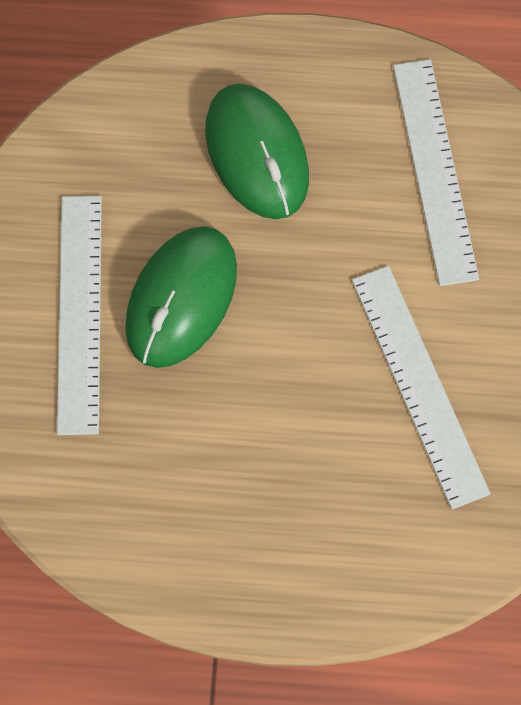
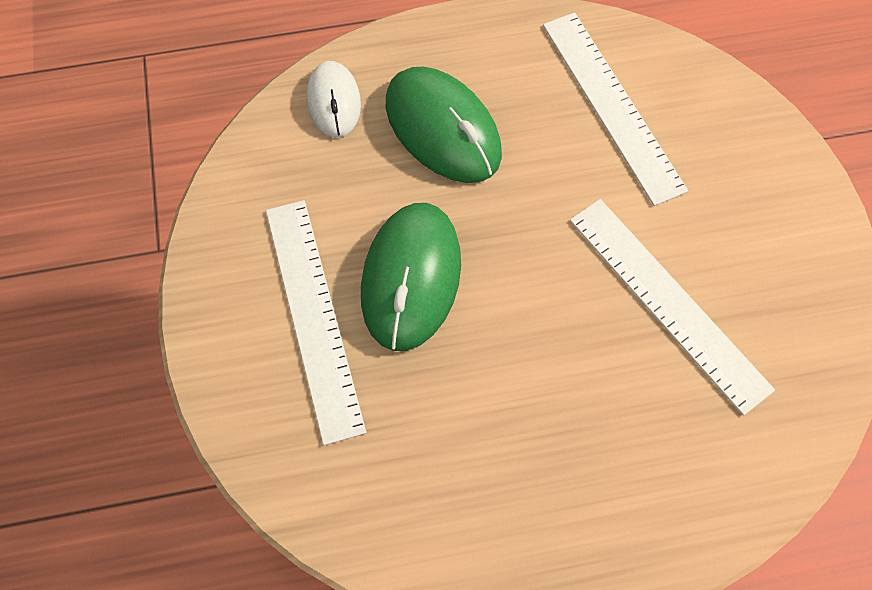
camera: 15 degrees left, 5 degrees down
(157, 98) = (334, 101): none -> white mouse

